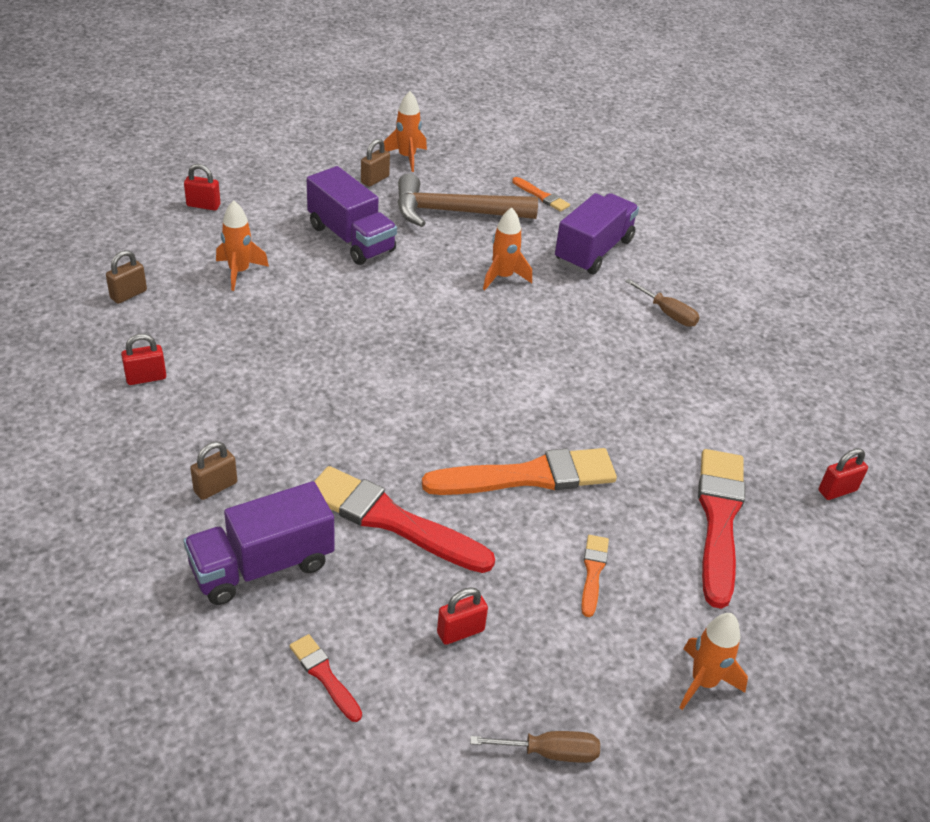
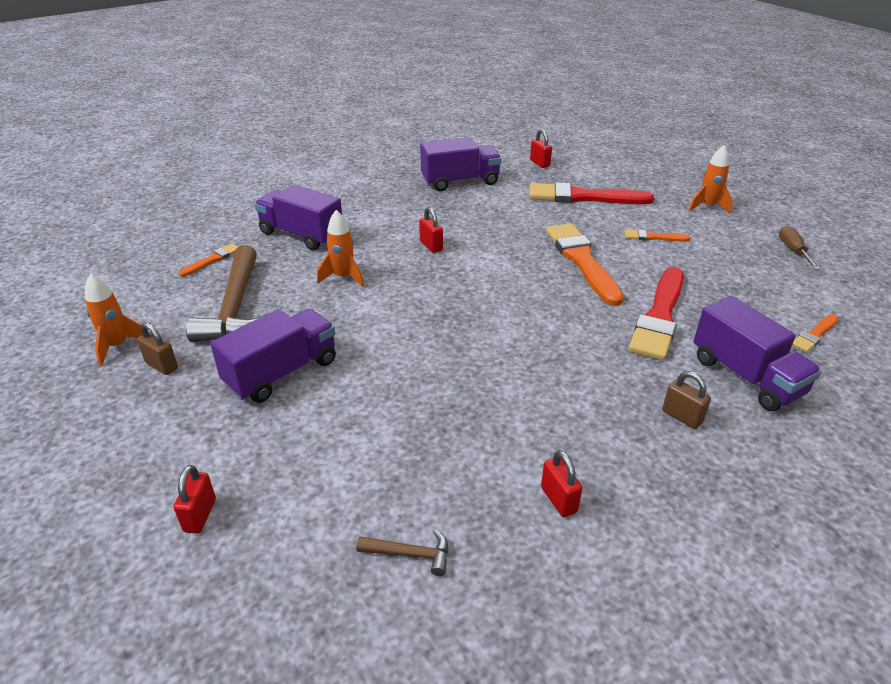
camera: 90 degrees left, 5 degrees down
(128, 294) = (410, 554): brown padlock -> brown hammer
(239, 272) = (351, 453): orange rocket -> none
(324, 675) = (814, 335): red brush -> orange brush
(460, 631) = (735, 283): red padlock -> red padlock (431, 246)
(668, 313) = (382, 206): brown screwdriver -> none
(751, 391) = (460, 182): none -> purple truck

